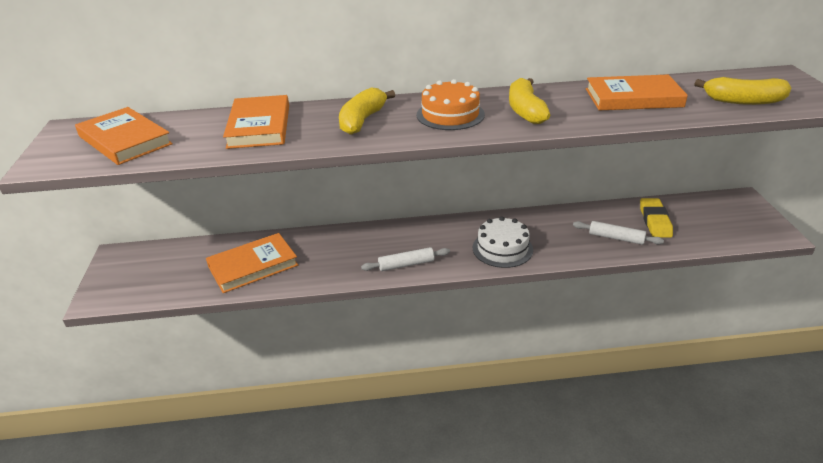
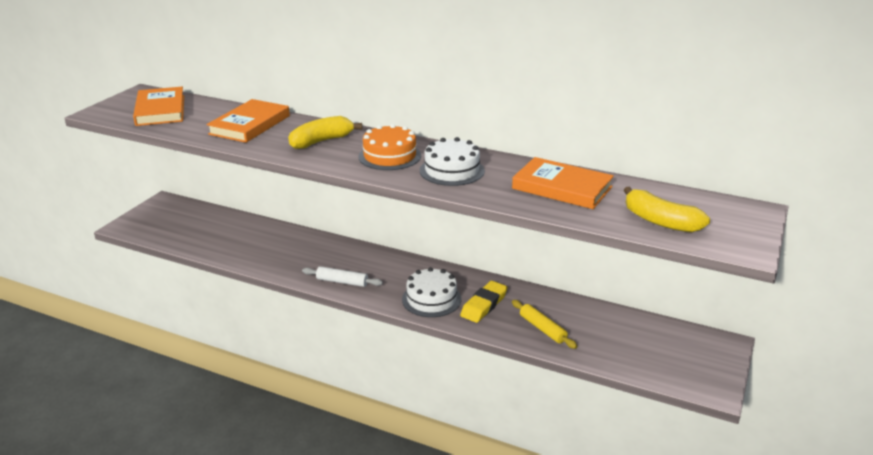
camera: 30 degrees right, 5 degrees down
(253, 266) = (237, 241): orange book -> none
(525, 110) = (452, 170): yellow banana -> white cake
(616, 238) = (542, 329): white rolling pin -> yellow rolling pin
(655, 221) = (600, 329): yellow eraser -> yellow eraser (484, 305)

